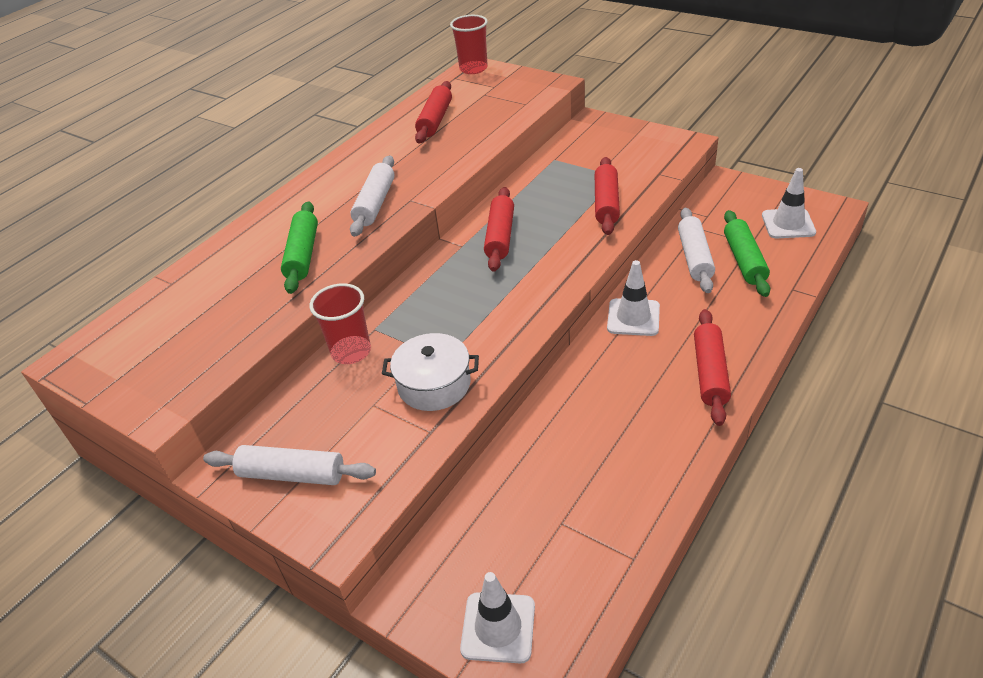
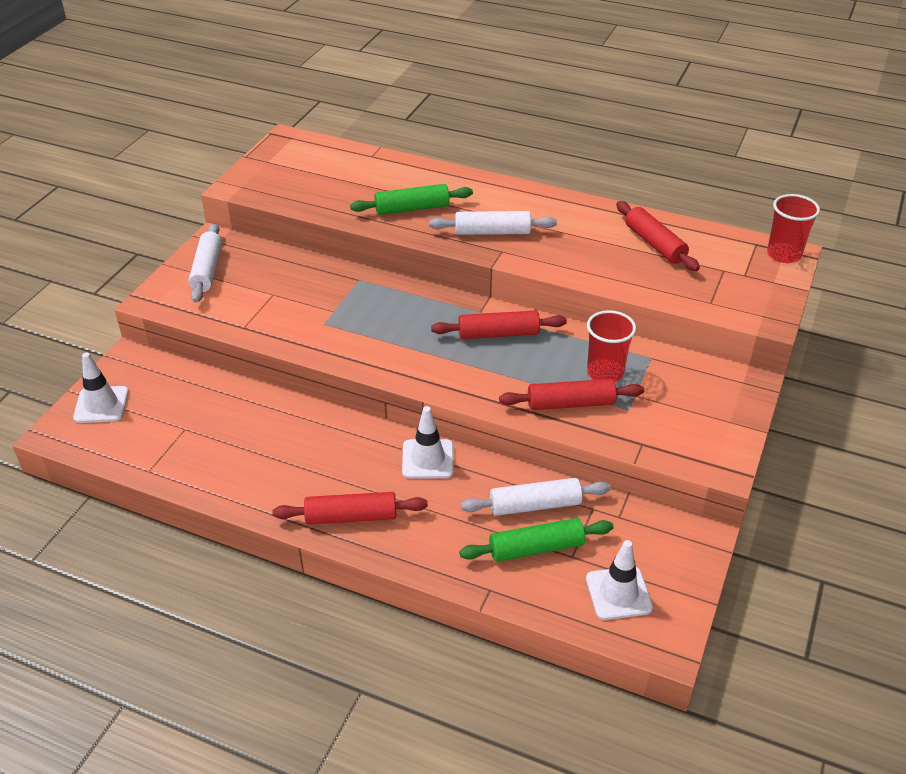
camera: 75 degrees right, 0 degrees up
(351, 352) = (331, 272): red cup -> red cup (605, 373)
(434, 384) = (294, 321): white pot -> none
(435, 120) = (654, 244): red rolling pin -> red rolling pin turned 60 degrees clockwise

